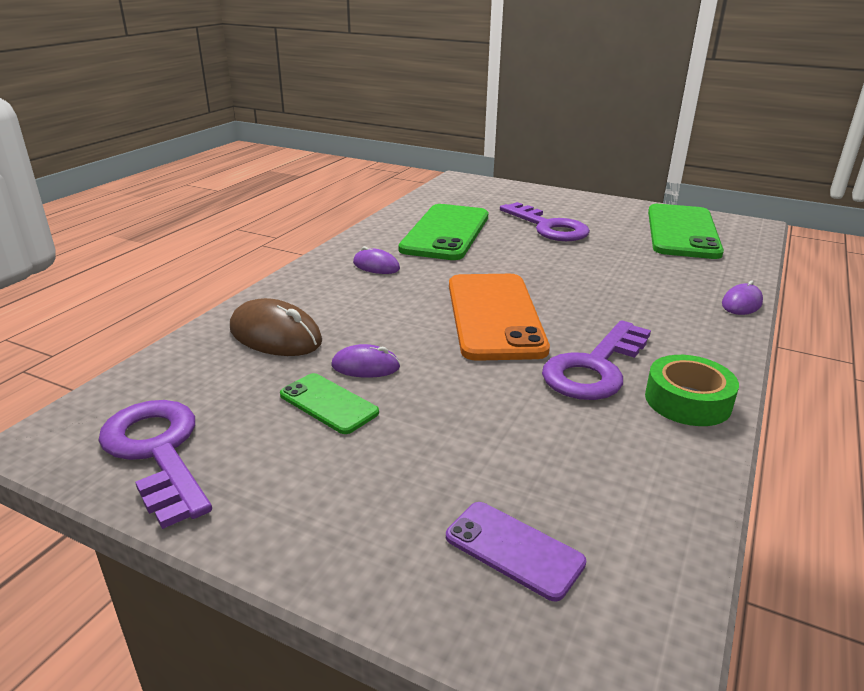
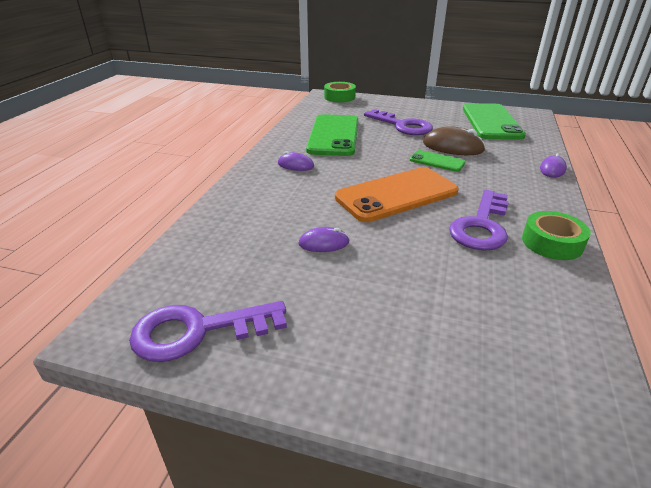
camera: 10 degrees left, 5 degrees up
(157, 451) = (197, 331): purple key -> purple key turned 60 degrees counterclockwise
(275, 335) = (246, 226): brown mouse -> brown mouse (453, 147)
(328, 404) = (310, 275): green phone -> green phone (437, 161)
(478, 183) = (339, 97): none -> green tape
(494, 316) = (396, 195): orange phone -> orange phone turned 75 degrees clockwise
(513, 550) = (492, 369): purple phone -> none

